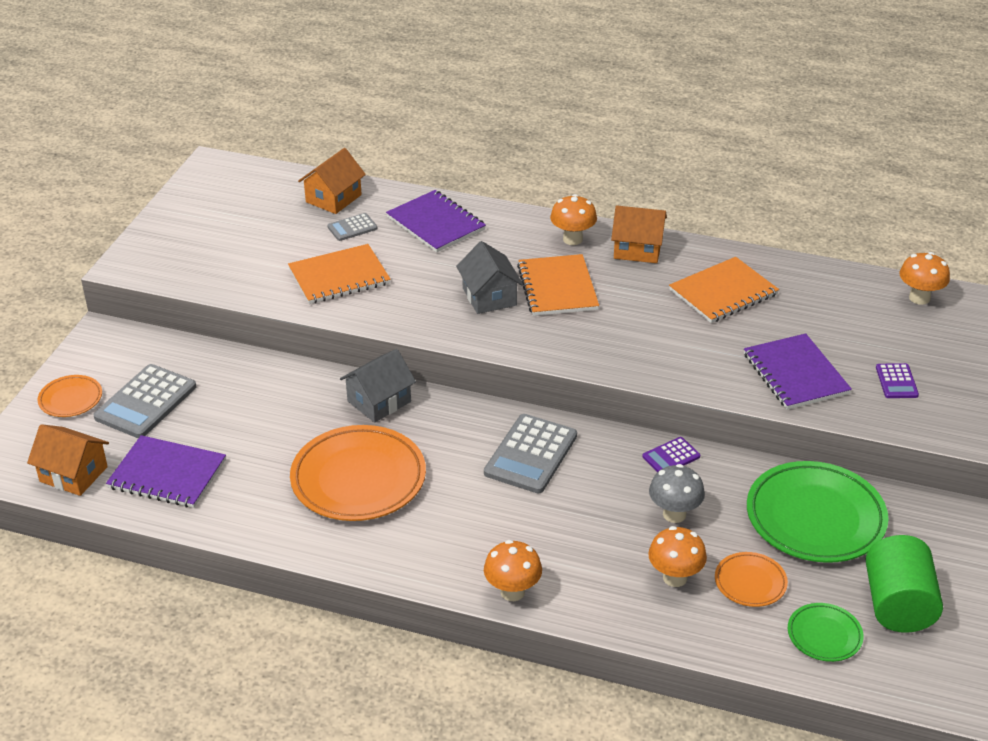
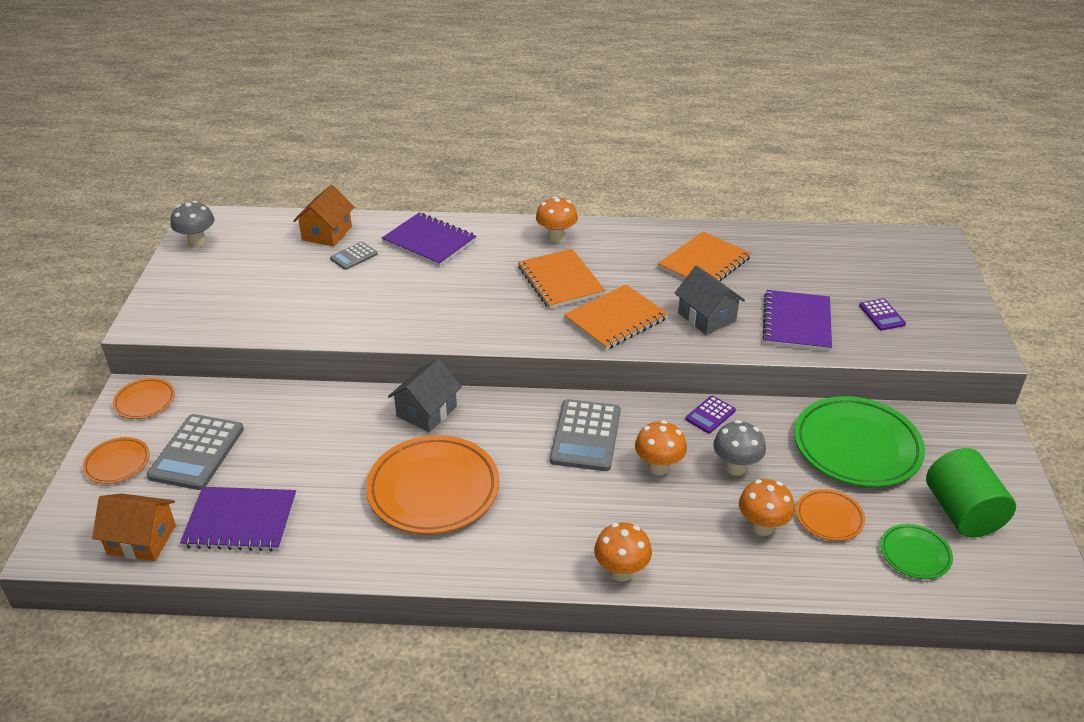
camera: 15 degrees left, 0 degrees up
(111, 344) = (145, 401): none -> orange plate
(201, 189) = (197, 242): none -> grey mushroom
(339, 277) = (357, 302): orange notebook -> orange notebook (616, 319)
(489, 297) = (503, 298): grey house -> grey house (707, 317)
(637, 249) = (616, 238): orange house -> none
(795, 374) = (796, 322): purple notebook -> purple notebook turned 45 degrees clockwise
(919, 298) = (865, 243): orange mushroom -> orange mushroom (658, 467)

